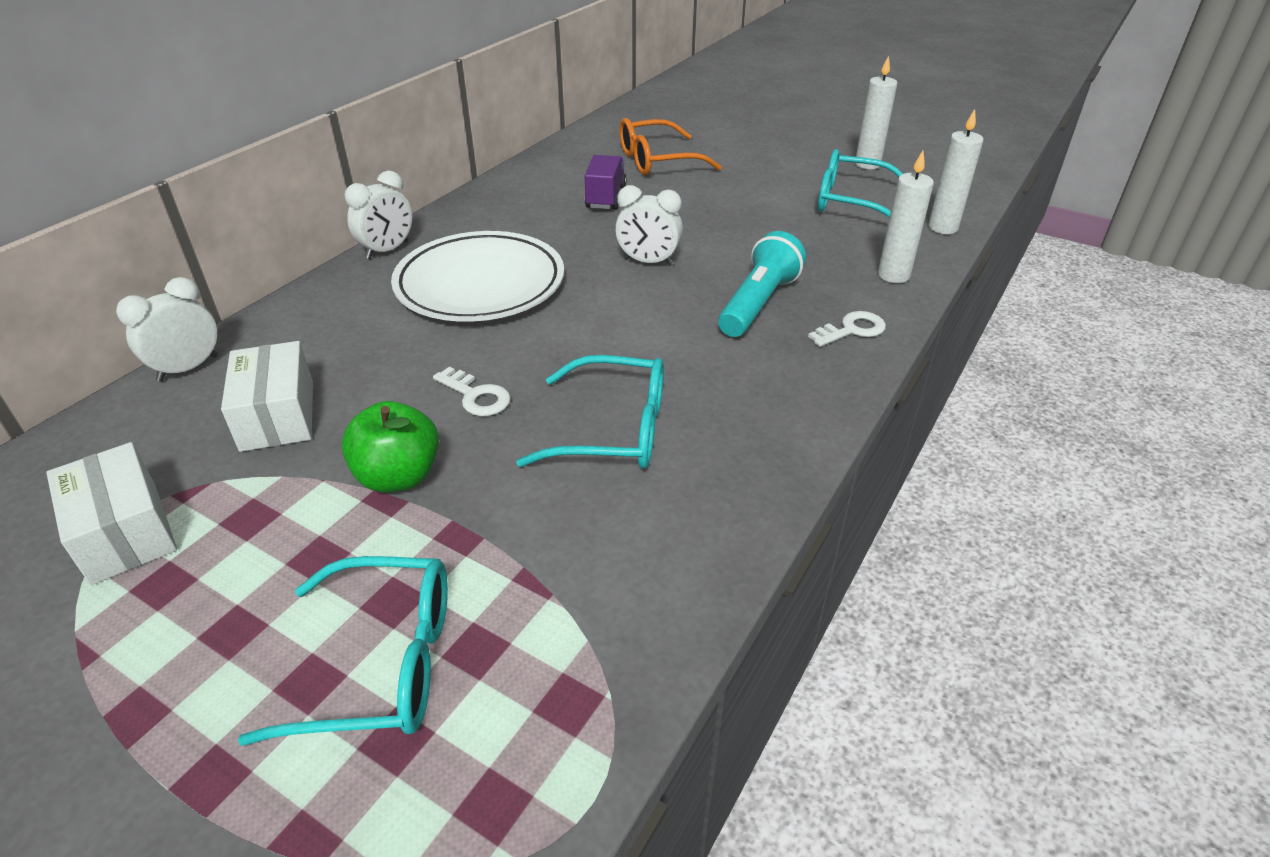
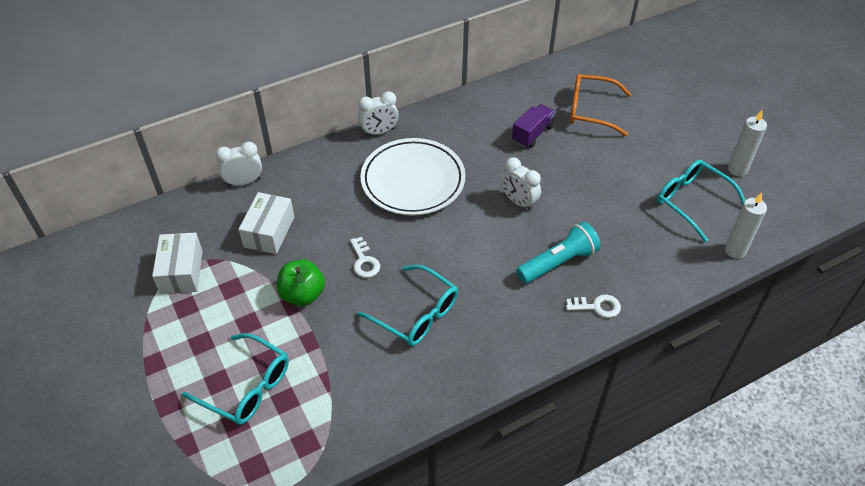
camera: 30 degrees right, 10 degrees up
(893, 275) = (661, 277): white candle -> none

